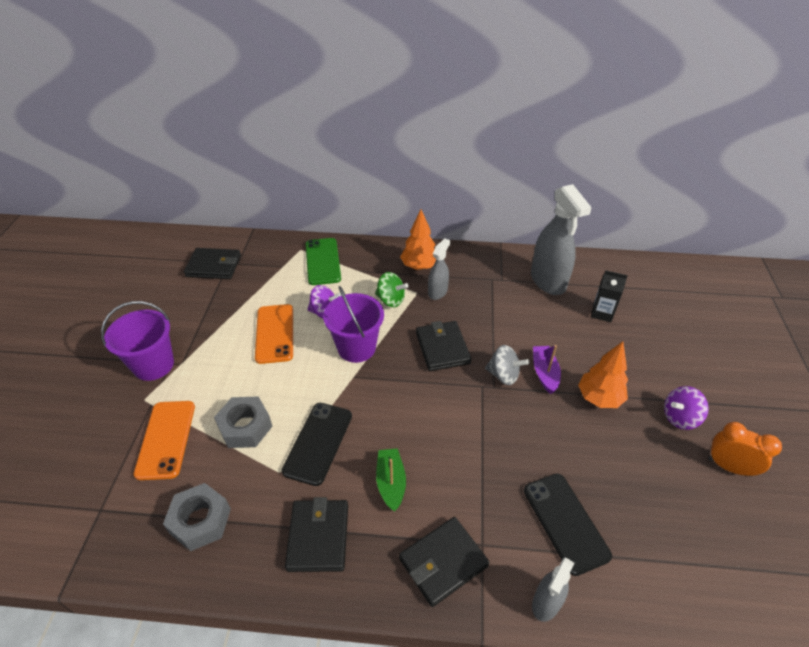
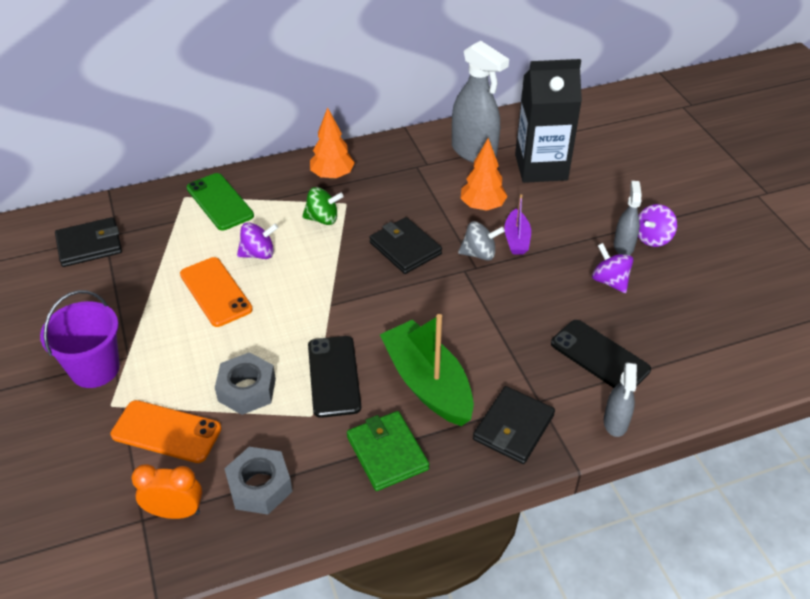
camera: 25 degrees left, 0 degrees up
(166, 439) = (166, 432): orange phone -> orange phone turned 45 degrees counterclockwise
(318, 537) = (387, 453): black wallet -> green wallet
(356, 348) = (316, 276): purple bucket -> none
(391, 482) = (427, 383): green boat -> green boat, size x1.90
(437, 292) = (368, 196): grey spray bottle -> grey spray bottle (623, 246)
(544, 373) = (516, 239): purple boat -> purple boat turned 150 degrees counterclockwise
(599, 398) = (576, 245): orange tree -> orange tree (482, 206)
(602, 313) = (541, 167): black carton -> black carton, size x2.12
(614, 446) = (609, 281): none -> purple spinning top
(729, 467) = (709, 264): orange clock -> orange clock (175, 512)

